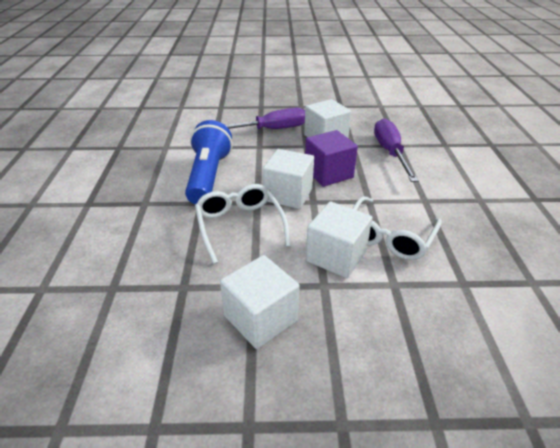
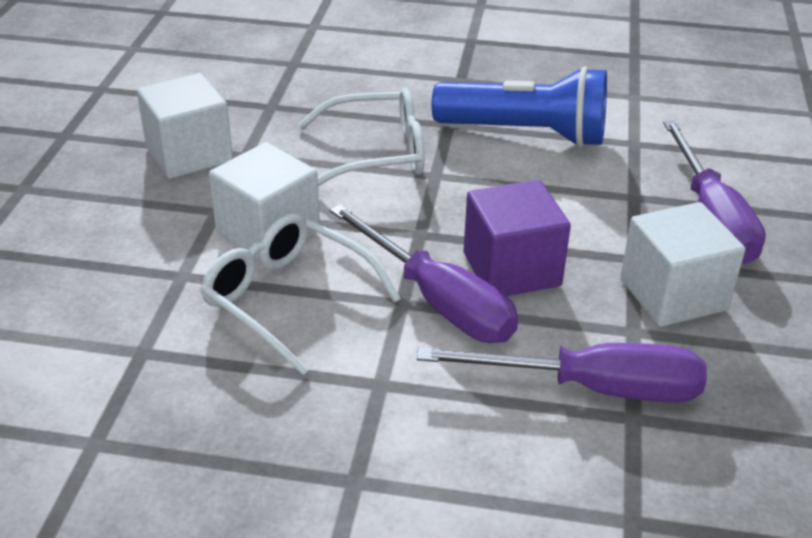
camera: 100 degrees right, 0 degrees up
(288, 194) = (448, 209): white cube -> none
(362, 191) = (437, 301): none -> purple screwdriver

